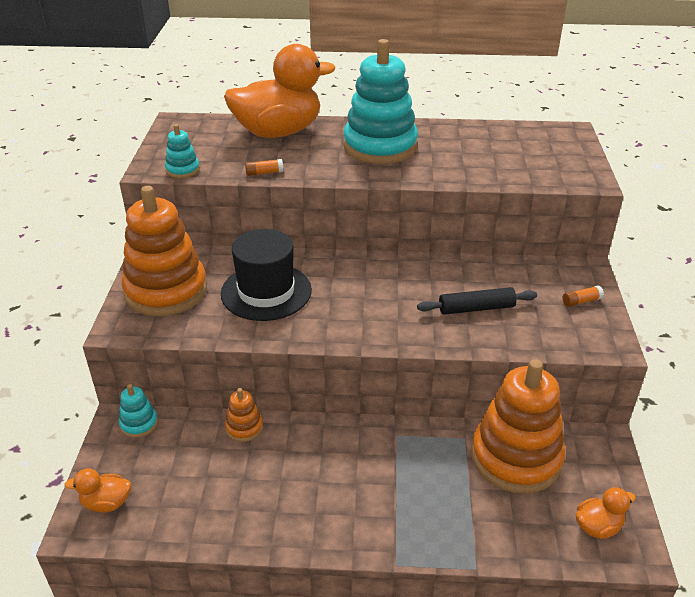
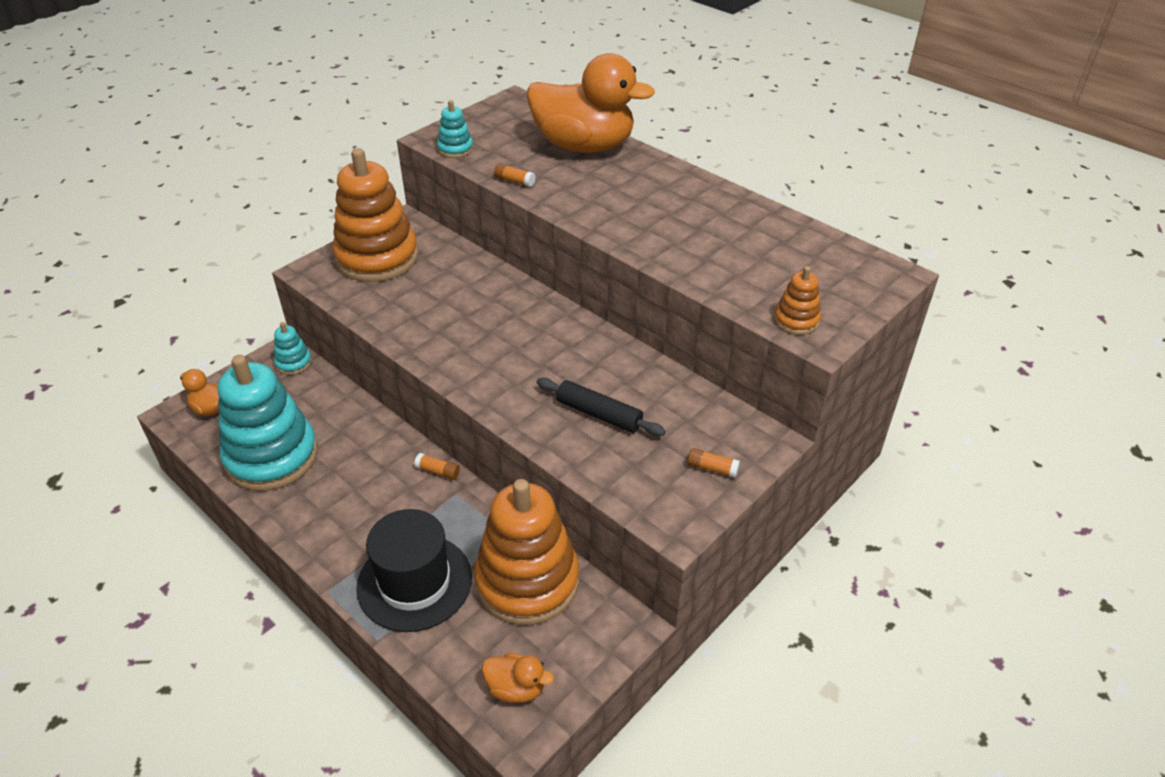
camera: 40 degrees right, 5 degrees up
(244, 427) = (356, 412): orange stacking toy -> orange stacking toy (796, 320)
(266, 292) = (446, 299): black hat -> black hat (414, 582)
(363, 429) = (438, 471): none -> orange glue stick
(380, 147) = (655, 201): turquoise stacking toy -> turquoise stacking toy (272, 456)

